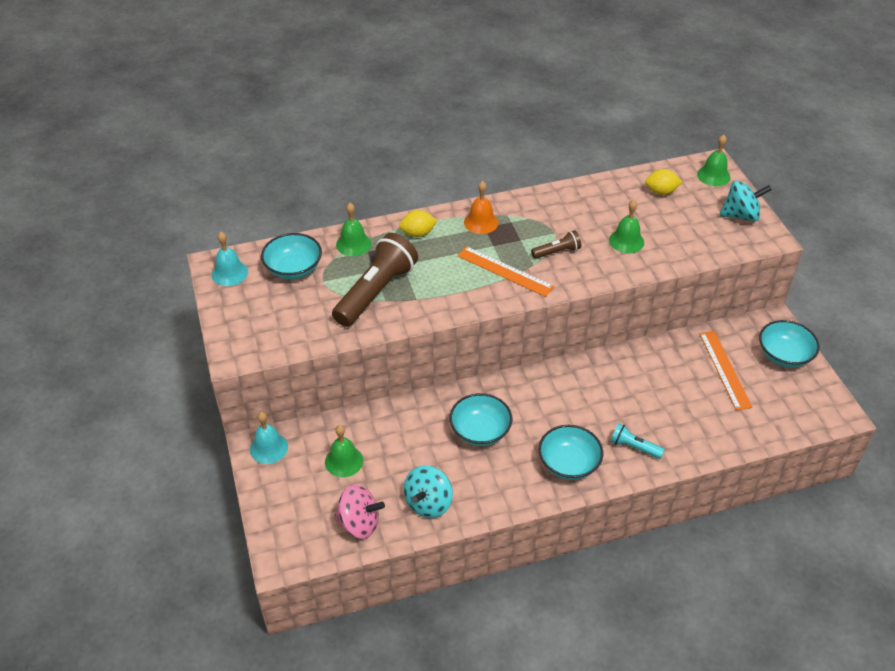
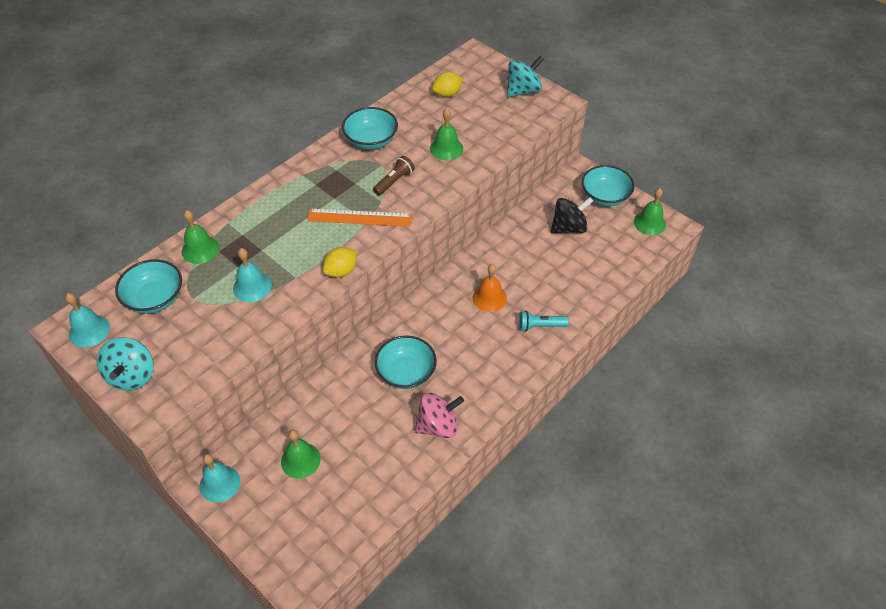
camera: 30 degrees left, 5 degrees up
(359, 523) = (351, 511): pink spinning top -> pink spinning top (438, 426)
(376, 292) = (252, 287): brown flashlight -> turquoise bell
(418, 233) = (256, 214): yellow lemon -> yellow lemon (341, 271)
(428, 503) = (402, 460): turquoise spinning top -> turquoise spinning top (132, 376)
(481, 222) = (309, 181): orange bell -> orange bell (489, 298)
(568, 463) = (497, 365): turquoise bowl -> turquoise bowl (371, 140)
(713, 175) = (480, 64): green bell -> green bell (649, 223)
(725, 369) = (569, 227): orange ruler -> black spinning top

